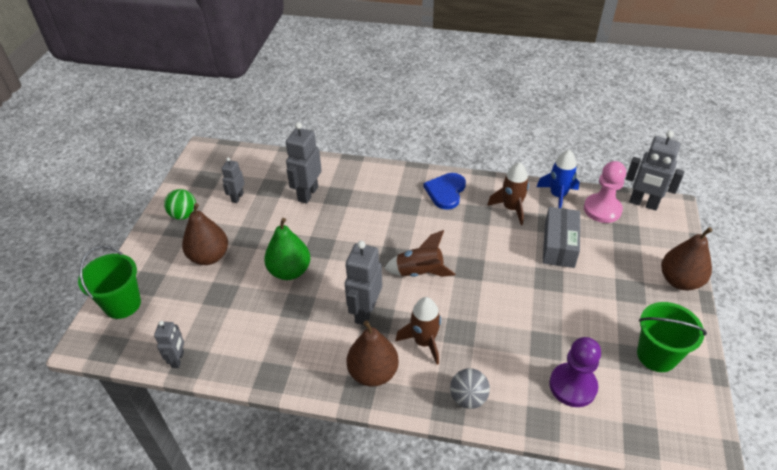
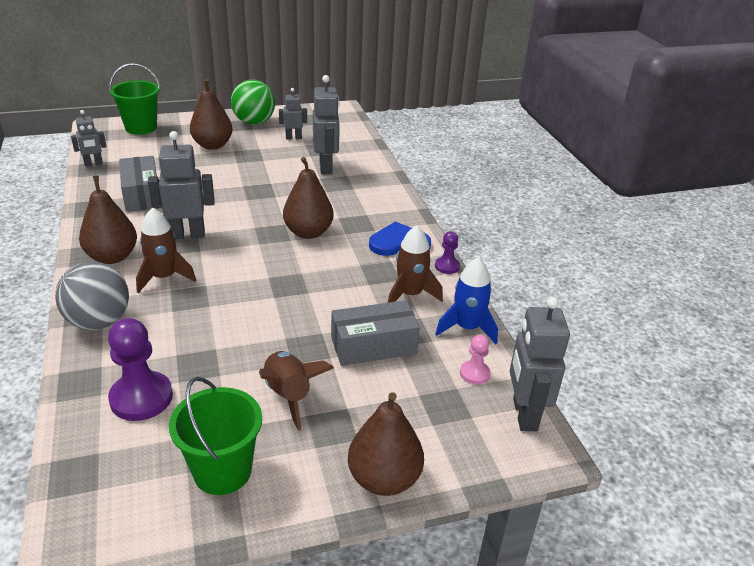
camera: 60 degrees right, 10 degrees down
(184, 215) = (254, 122): green ball -> green ball, size x1.51
(272, 331) = (142, 194): none -> grey box
(289, 271) = (218, 184): green pear -> none
(307, 194) = (326, 167): grey robot -> grey robot turned 90 degrees clockwise
(404, 235) = (308, 232): none -> brown pear
(419, 272) = (260, 253): brown rocket -> brown rocket (289, 395)
(468, 398) = (99, 322): grey ball -> grey ball, size x1.51
(487, 179) = (447, 266): none -> purple pawn
(602, 209) = (474, 373): pink pawn -> pink pawn, size x0.53

